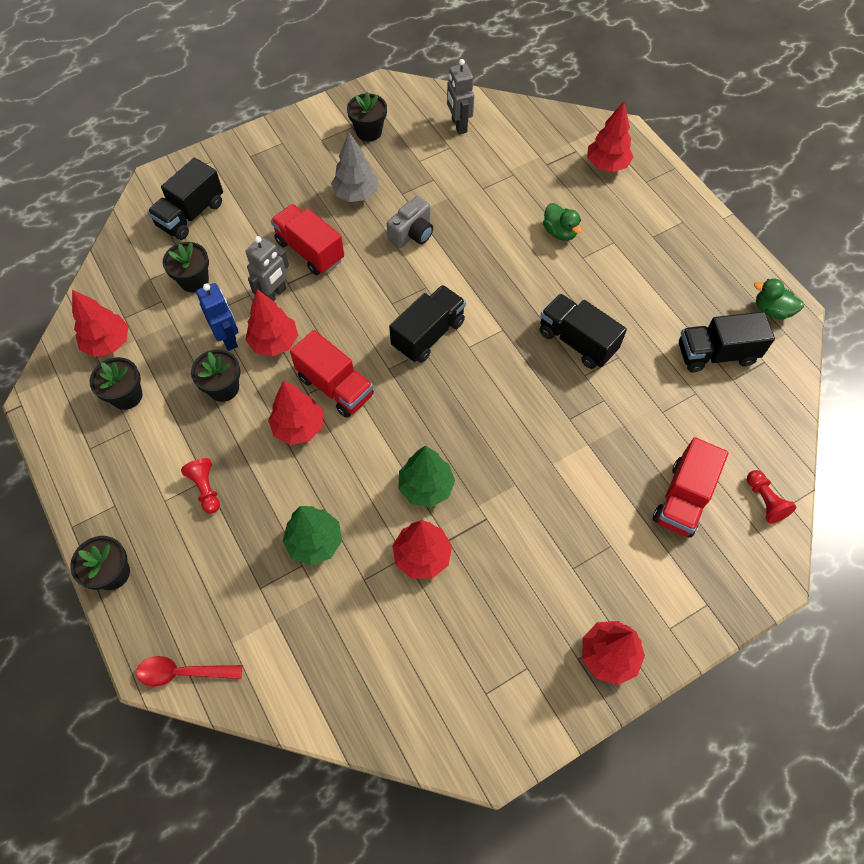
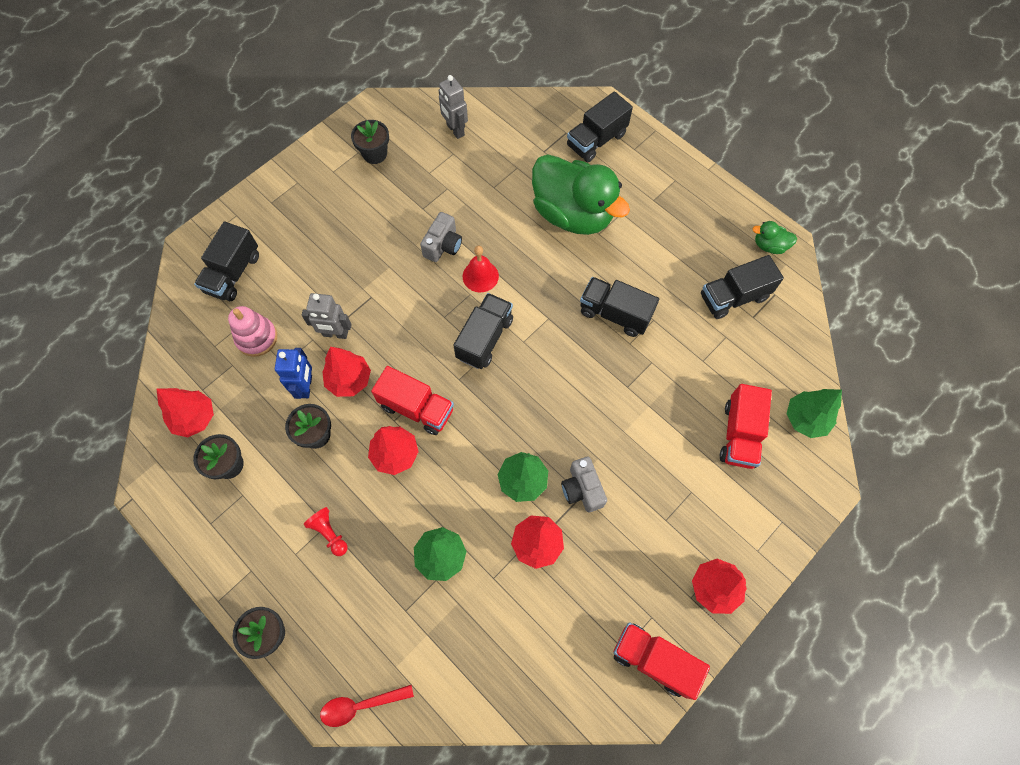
camera: 15 degrees left, 5 degrees up
(194, 280) = (257, 338): black flower pot -> pink stacking toy
(228, 339) = (306, 386): blue robot -> blue robot turned 45 degrees clockwise
(274, 294) = (335, 334): grey robot -> grey robot turned 75 degrees clockwise
(310, 251) = (355, 284): red truck -> red truck (654, 660)
(356, 194) = (381, 218): grey tree -> none
(442, 272) = (480, 276): none -> red bell
(488, 512) = (582, 489): none -> grey camera
(559, 232) = (572, 214): green duck -> green duck, size x2.43
(606, 165) = (596, 140): red tree -> black truck
(764, 501) = (805, 419): red pawn -> green tree

